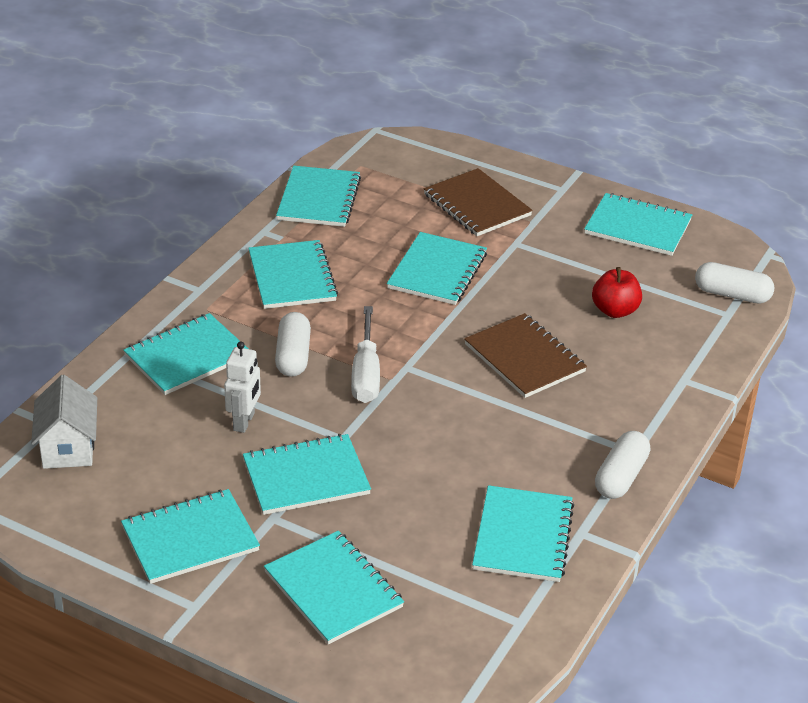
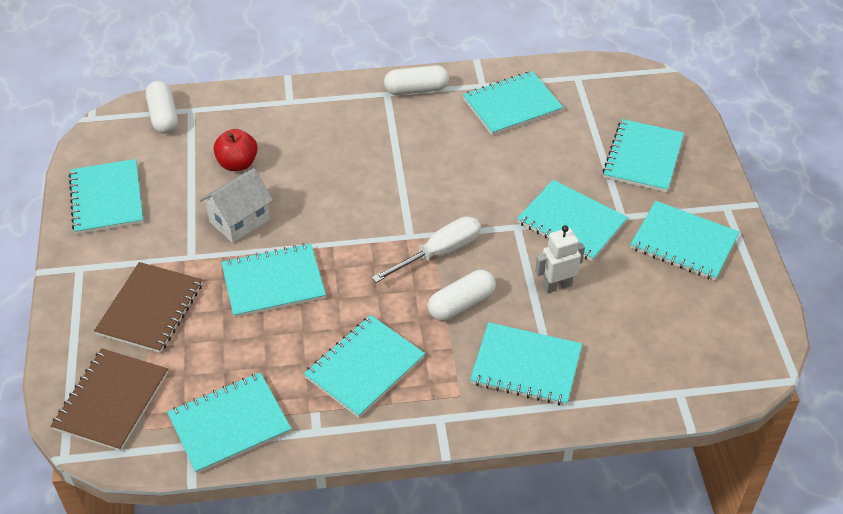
camera: 125 degrees left, 10 degrees up
(68, 448) = (688, 364): white house -> white house (239, 221)
(524, 358) = (339, 182): brown notebook -> brown notebook (111, 401)

